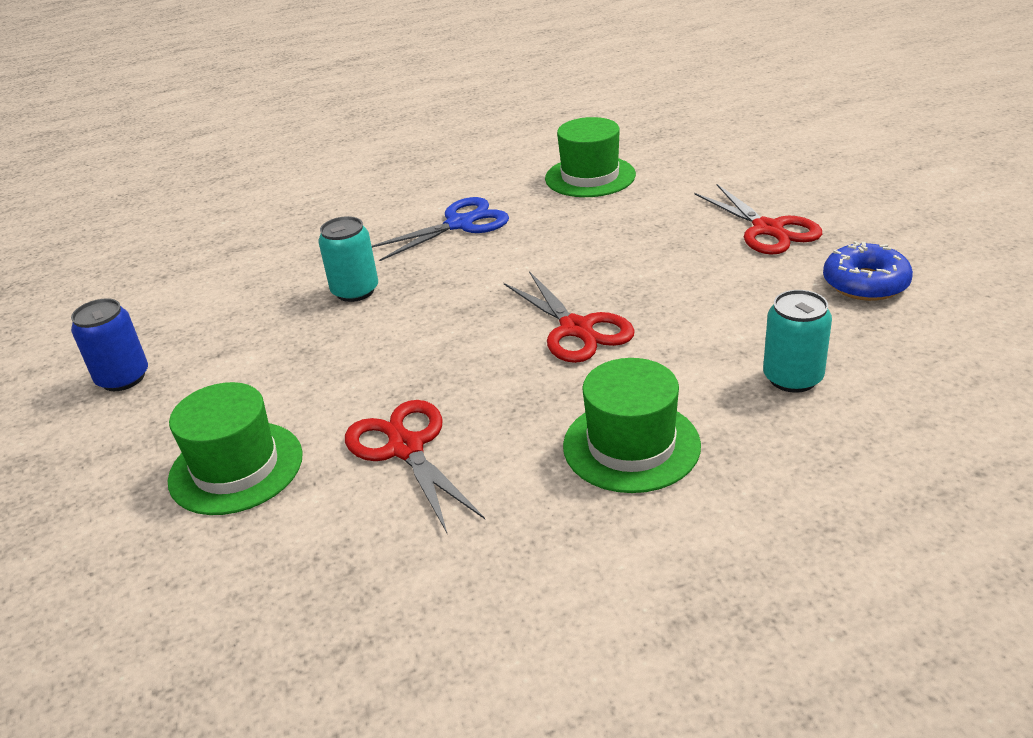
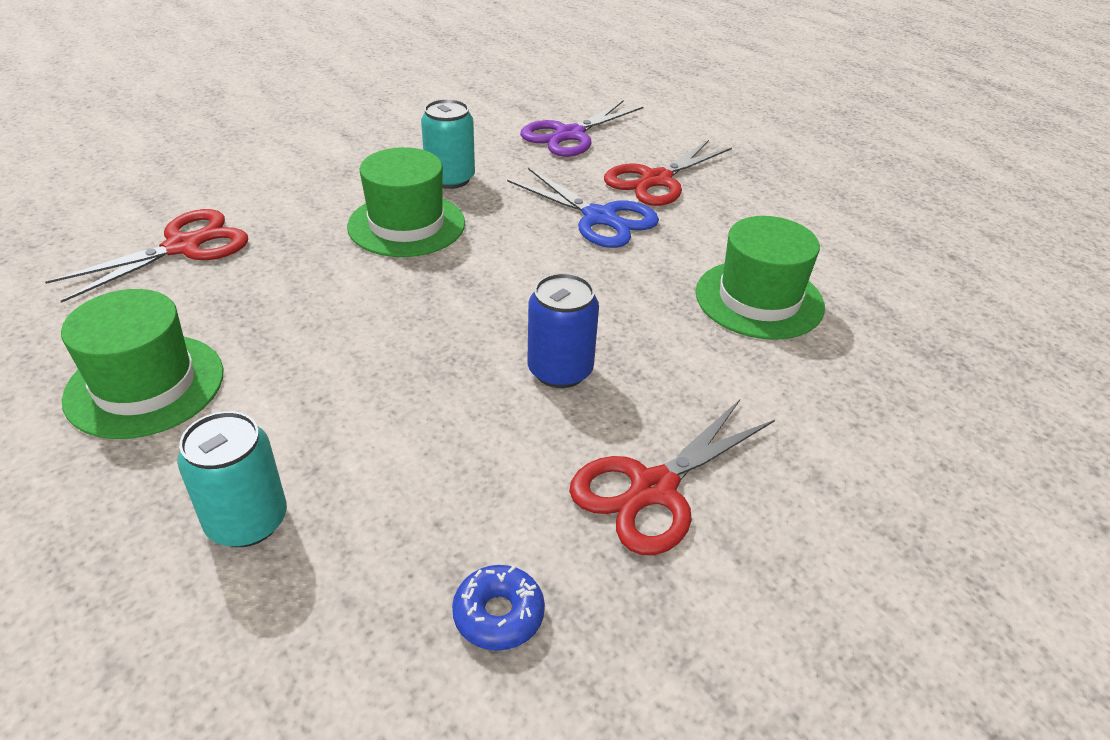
camera: 70 degrees right, 5 degrees up
(123, 378) = (314, 104): blue can -> blue can (560, 370)
(236, 467) = (181, 173): green hat -> green hat (406, 225)
(310, 228) = (570, 135): none -> purple scissors
(576, 329) = (375, 325): red scissors -> red scissors (657, 180)
(865, 283) = (498, 614): blue donut -> blue donut, size x0.65

